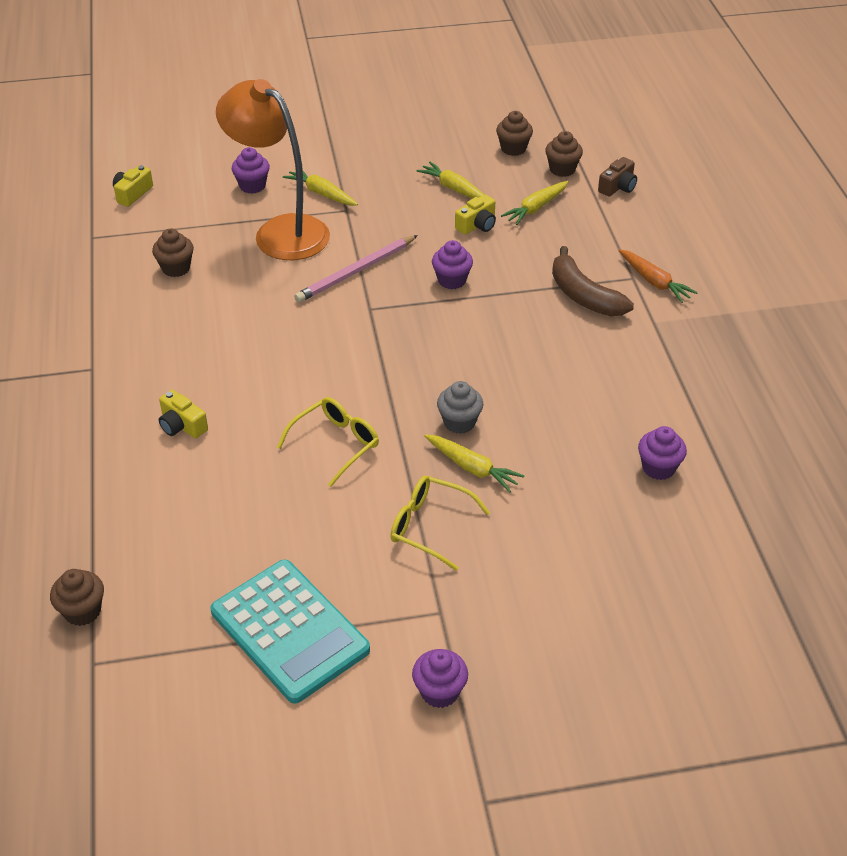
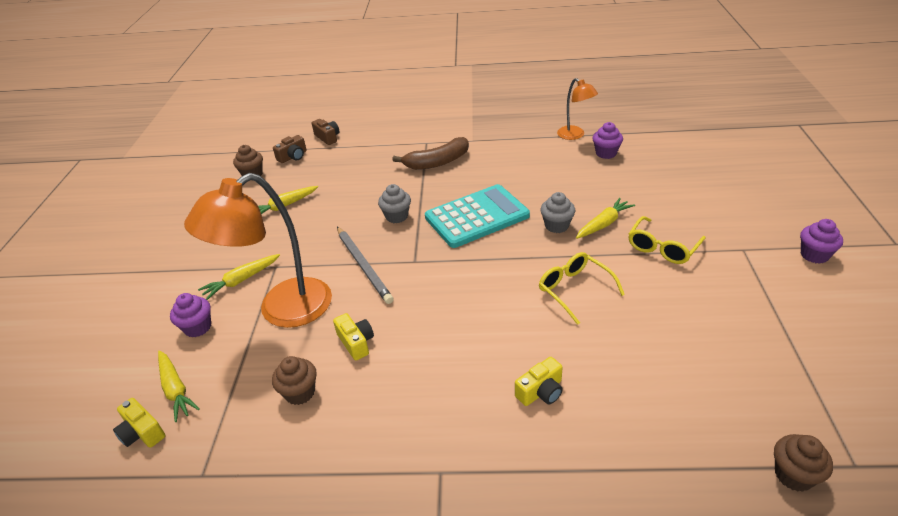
camera: 75 degrees left, 5 degrees down
(289, 631) = (780, 327): turquoise calculator -> turquoise calculator (477, 217)
(356, 271) = (363, 265): pink pencil -> grey pencil
(452, 280) = (396, 216): purple cupcake -> grey cupcake
(477, 225) = (336, 199): yellow camera -> yellow camera (356, 342)
(536, 208) = (331, 172): yellow carrot -> yellow carrot (176, 389)
(562, 169) = (293, 156): brown cupcake -> brown camera
(654, 282) = (433, 135): orange carrot -> none
(703, 431) = (575, 135): none -> orange lamp

